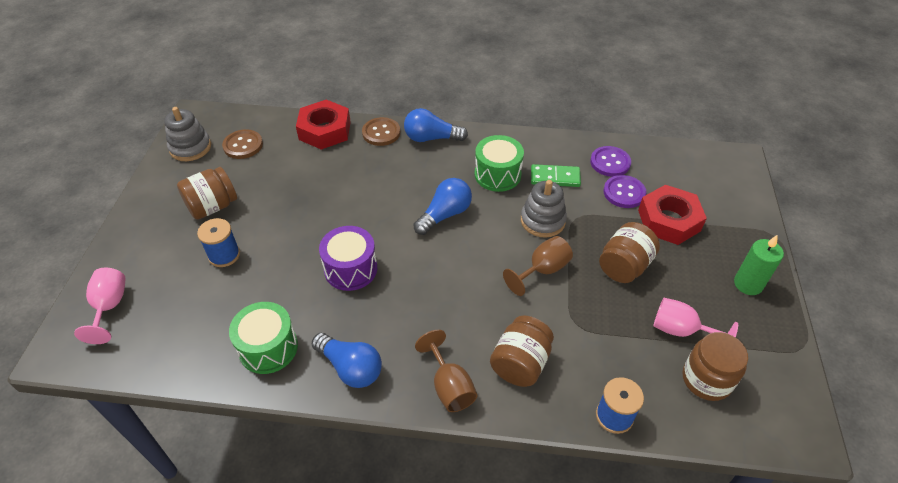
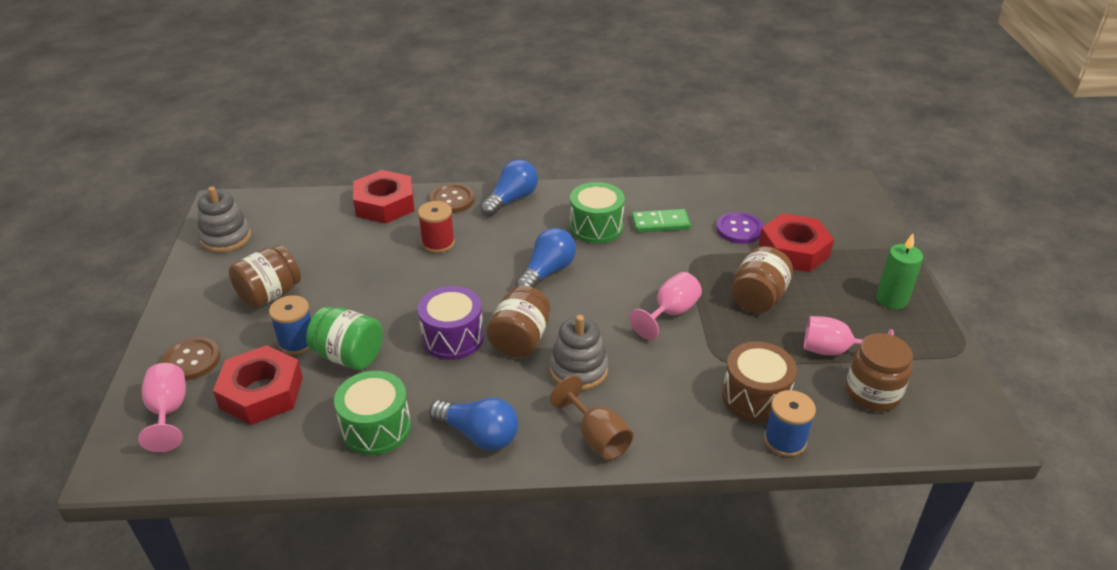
camera: 10 degrees left, 10 degrees down
(185, 300) = (261, 393): none -> red nut
(243, 145) = (290, 229): brown button -> brown button (191, 360)
(262, 275) = (349, 356): none -> green jar
(360, 174) = (438, 243): none -> red spool
(431, 138) = (511, 199): blue light bulb -> blue light bulb turned 135 degrees clockwise
(520, 363) = (670, 405): brown jar -> brown jar (520, 340)
(542, 220) = (658, 266): grey stacking toy -> grey stacking toy (578, 370)
(542, 270) = (670, 313): brown goblet -> pink goblet
(598, 367) = (755, 397): none -> brown drum
(610, 162) = (716, 203): purple button -> none

